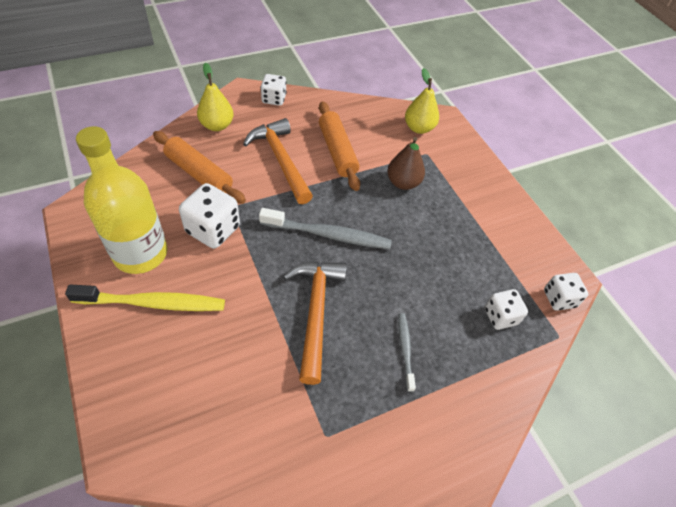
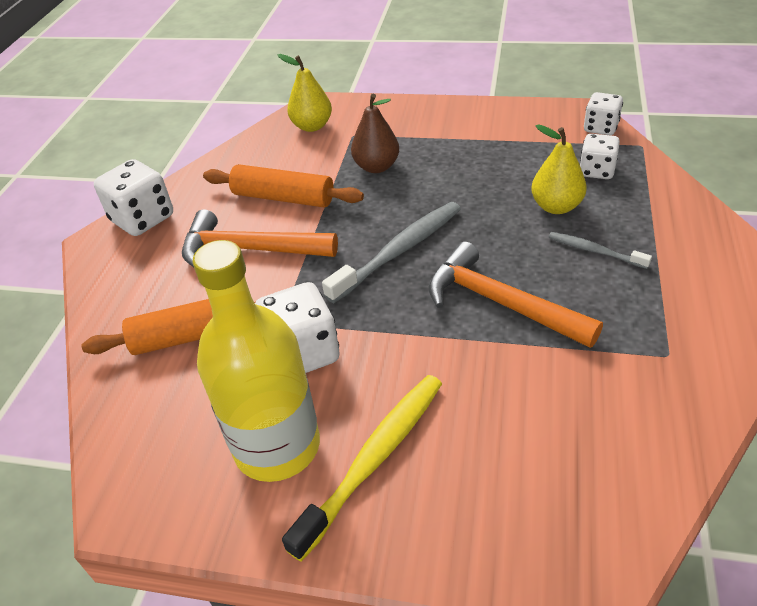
camera: 45 degrees left, 10 degrees down
(217, 125) = (128, 287): yellow pear -> yellow pear (556, 207)
(274, 99) = (143, 219): white dice -> white dice, size x1.56

